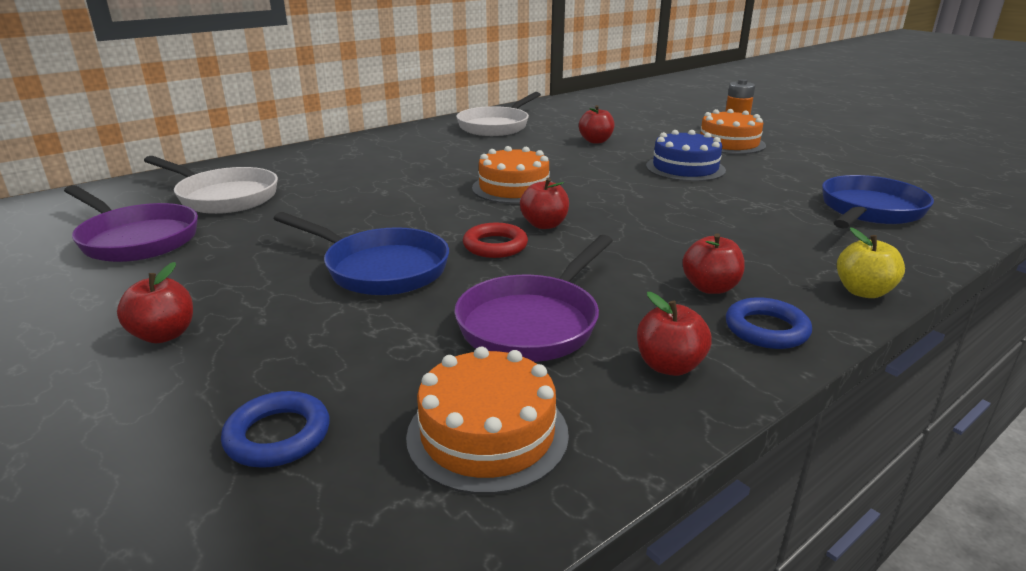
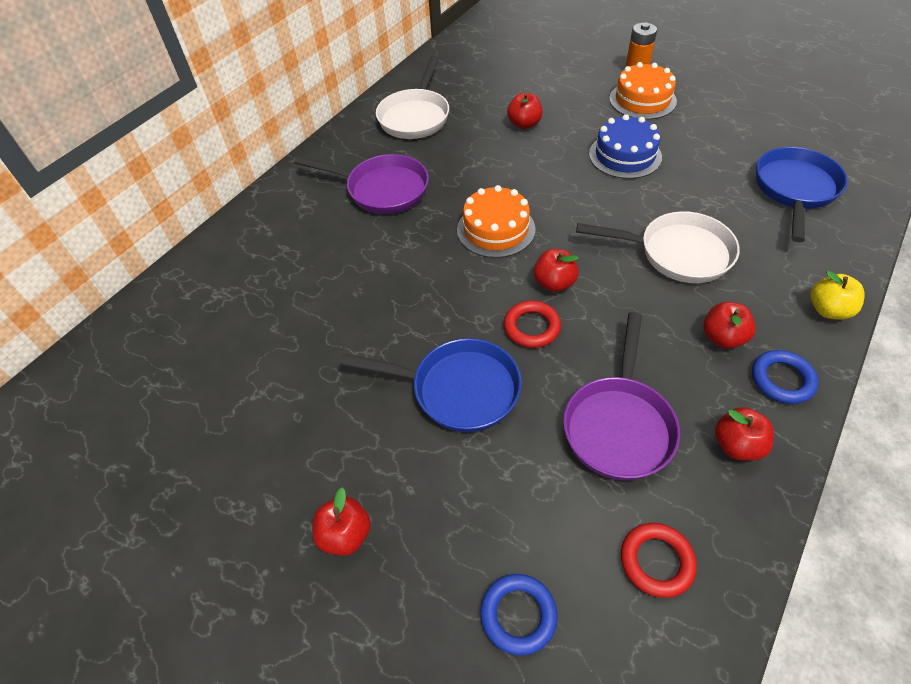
camera: 15 degrees left, 25 degrees up
(136, 239) = (208, 411): purple pan -> purple pan (382, 189)
(223, 197) = (236, 318): white pan -> white pan (677, 253)
(487, 434) = (656, 561): orange cake -> red ring

